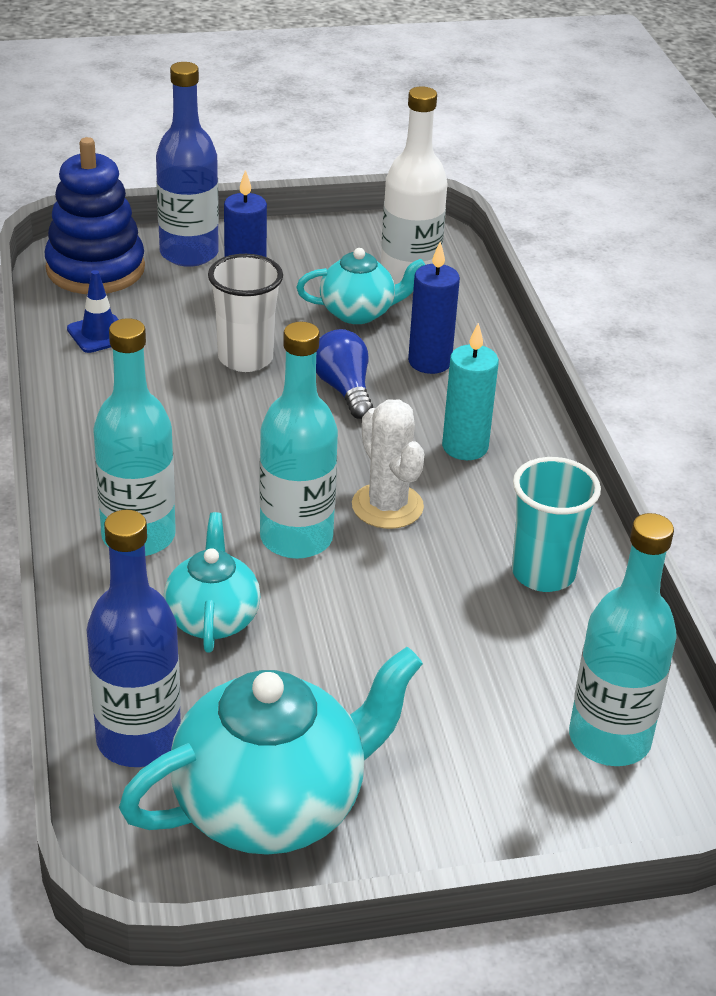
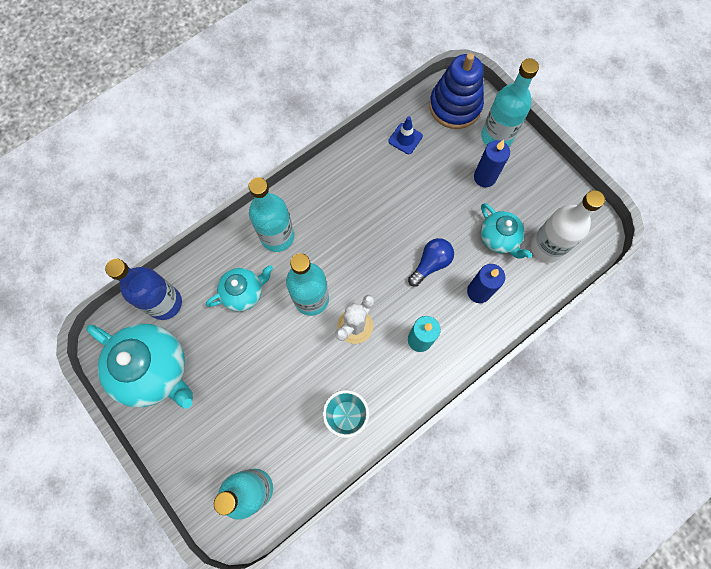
camera: 65 degrees right, 35 degrees up
(189, 253) = (496, 137): blue bottle -> turquoise bottle
(245, 358) = (427, 209): white cup -> none

